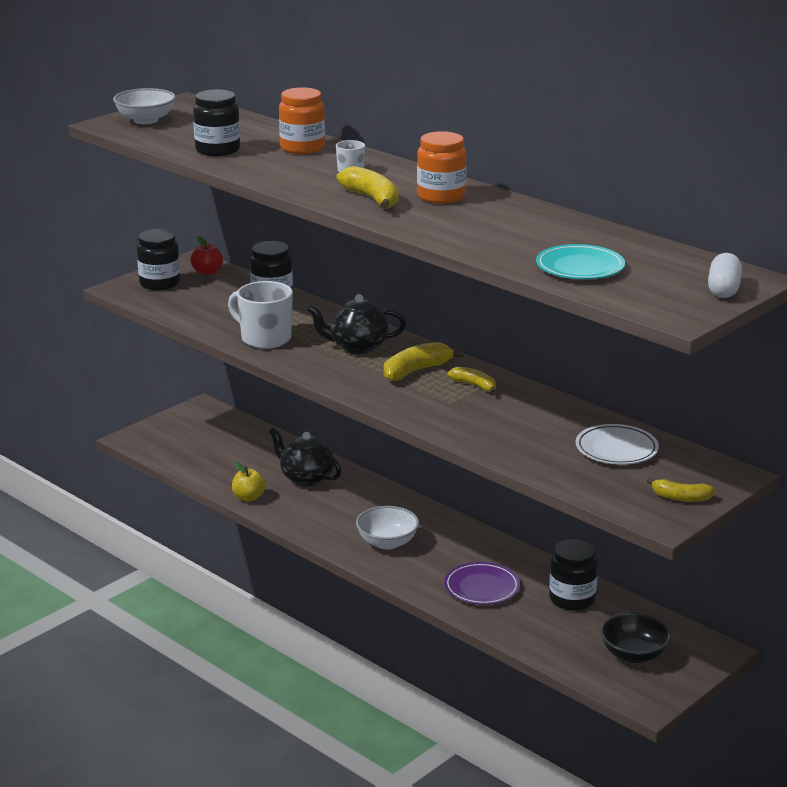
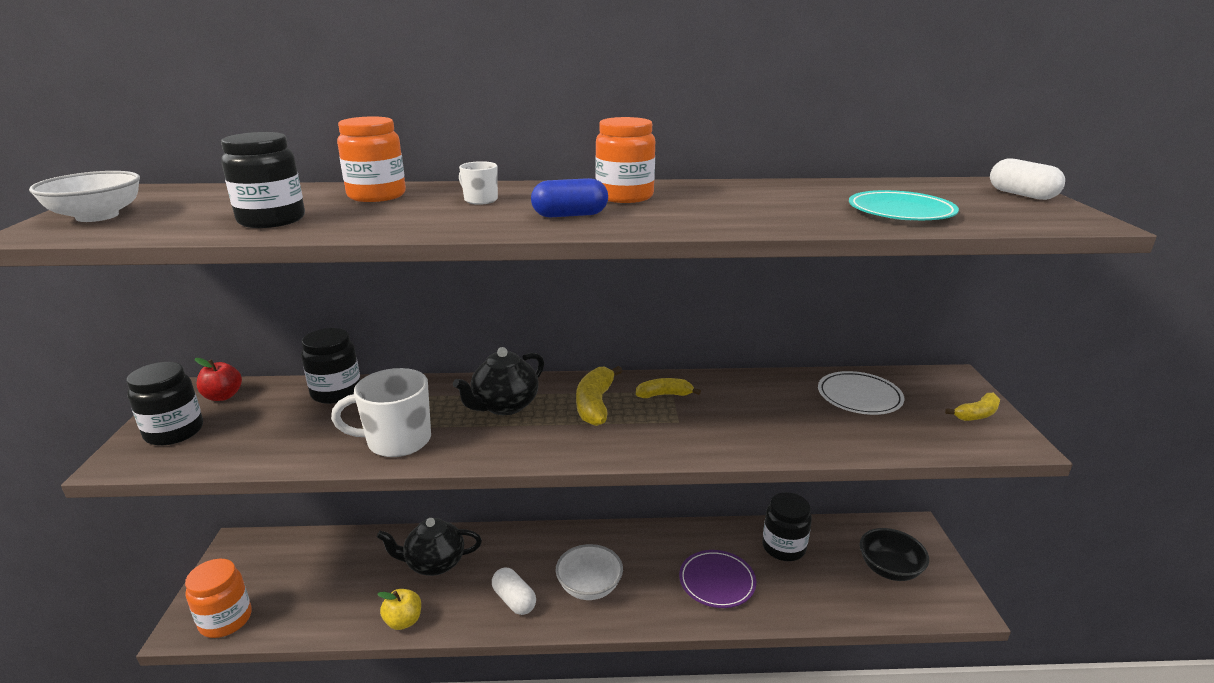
camera: 45 degrees left, 0 degrees up
(155, 445) = (226, 620): none -> orange jar
(328, 523) = (514, 600): none -> white capsule
(372, 199) = (570, 215): yellow banana -> blue capsule

